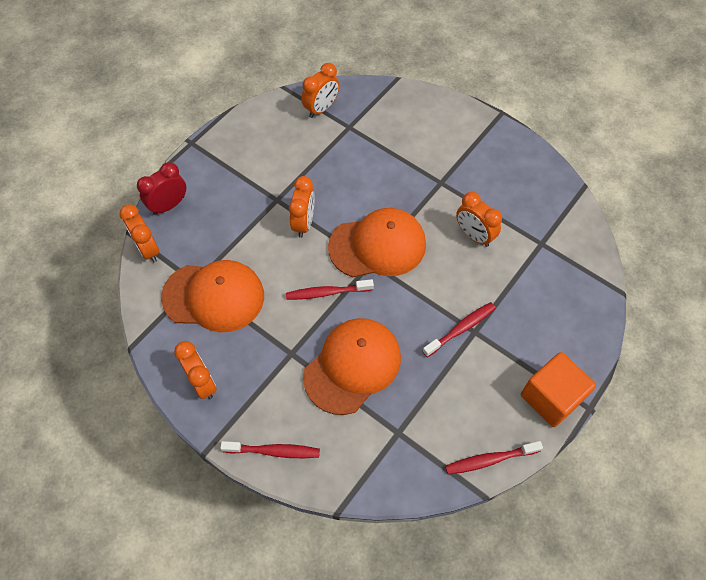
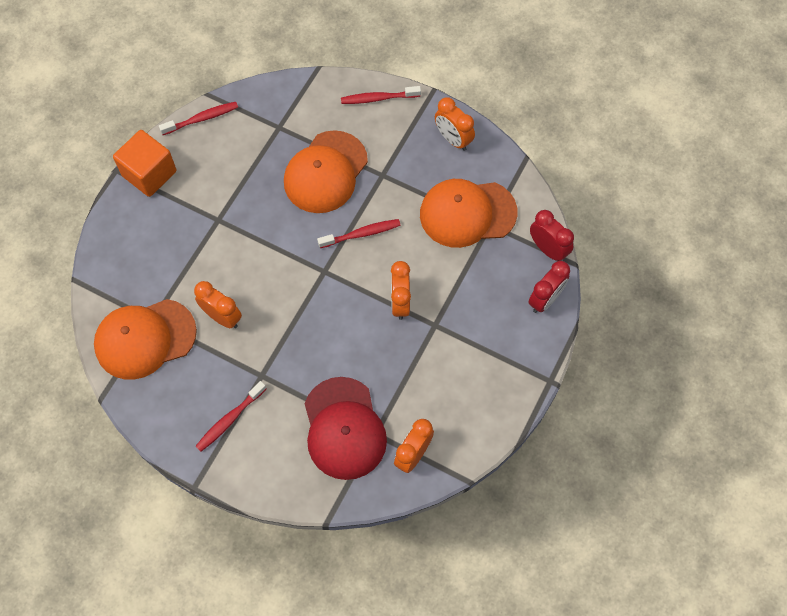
camera: 170 degrees right, 5 degrees up
(148, 249) = (548, 249): orange clock -> red clock
(374, 133) = (344, 428): none -> red cap
(378, 246) = (320, 289): orange cap -> orange cap (145, 339)
(461, 329) = (231, 220): red toothbrush -> red toothbrush (229, 419)

